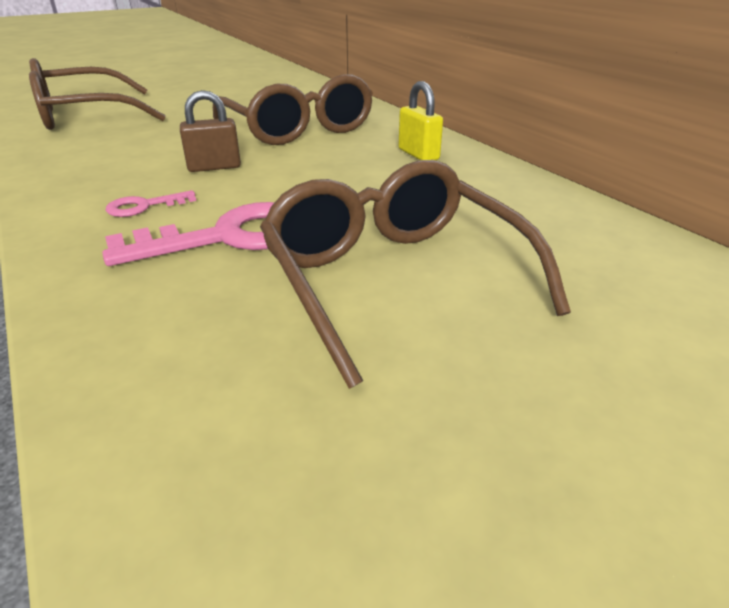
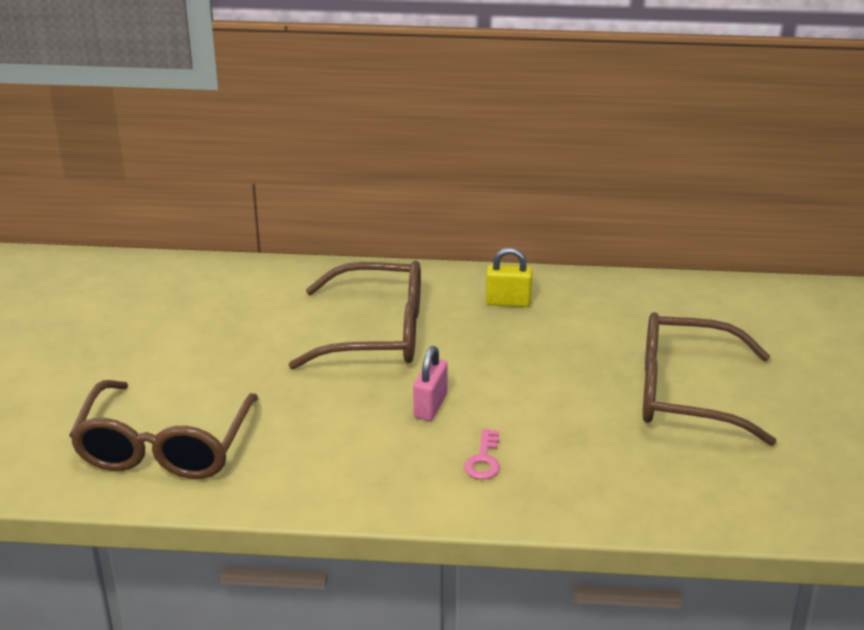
camera: 55 degrees left, 0 degrees up
(214, 167) = (430, 406): brown padlock -> pink padlock
(229, 237) = (575, 436): pink key -> none

